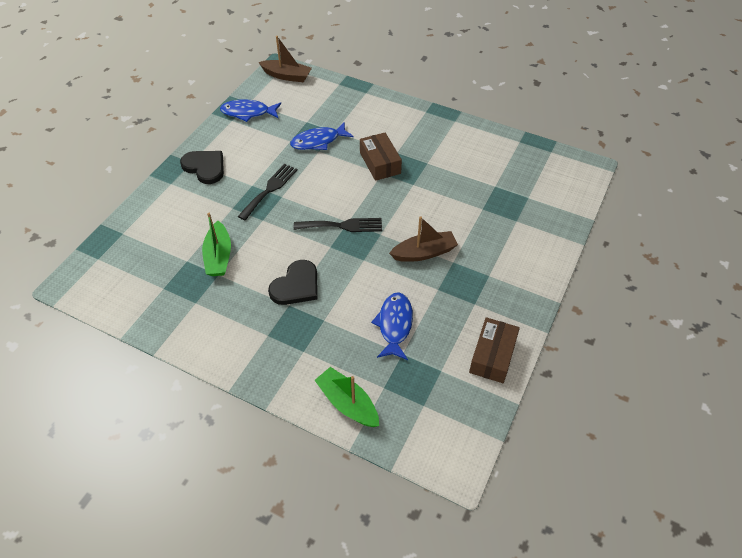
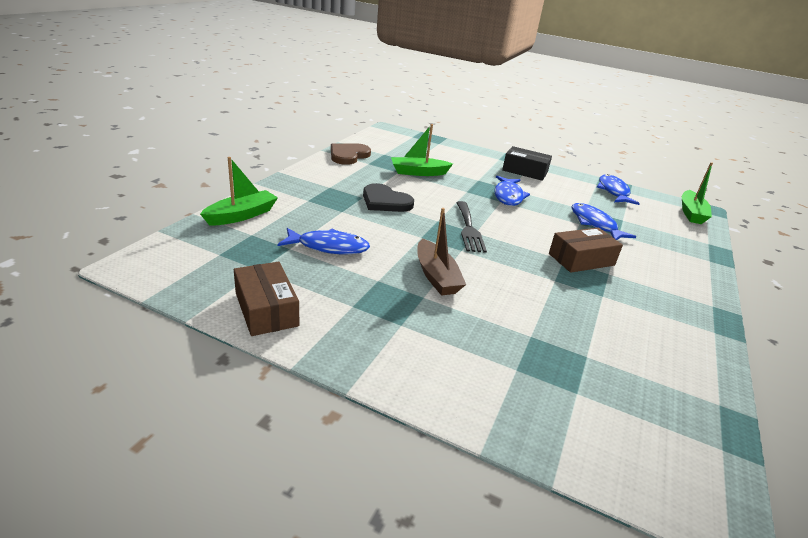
camera: 85 degrees right, 20 degrees down
(171, 323) = (348, 155): none -> brown heart
(205, 167) = (525, 171): black heart -> black box
(270, 189) = (508, 196): black fork -> blue fish
(287, 76) = (691, 213): brown boat -> green boat
(492, 356) = (266, 309): brown box -> brown box turned 45 degrees clockwise

